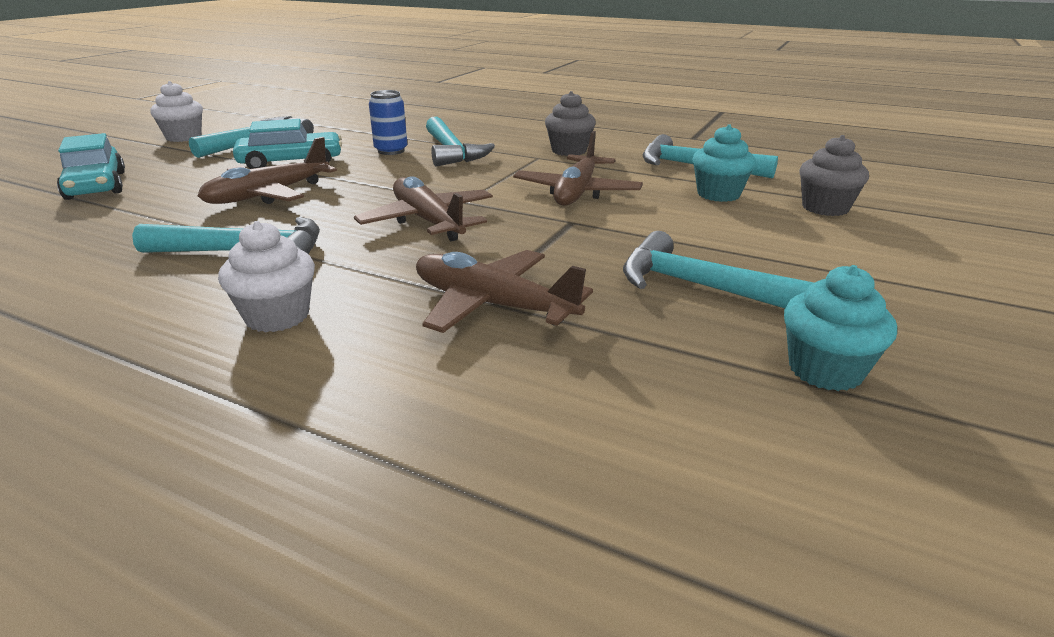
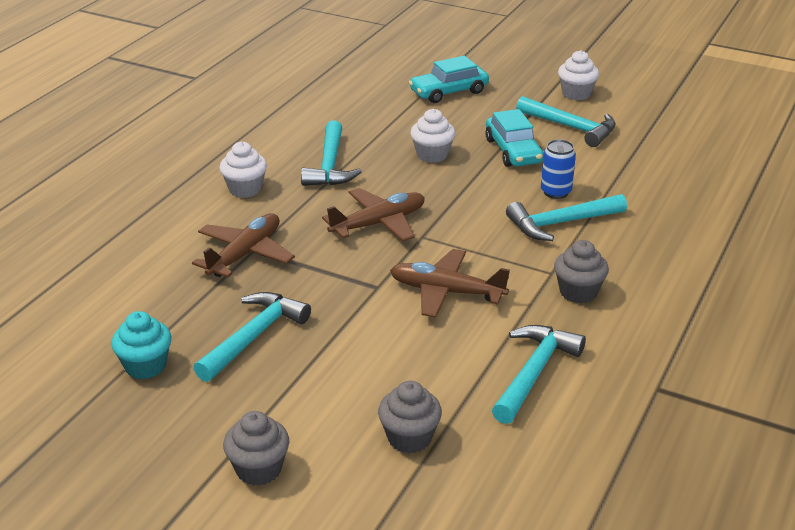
camera: 90 degrees right, 5 degrees up
(268, 195) = (432, 155): brown plane -> white cupcake
(718, 194) = (445, 374): turquoise cupcake -> none
(949, 273) = (259, 469): none -> grey cupcake

